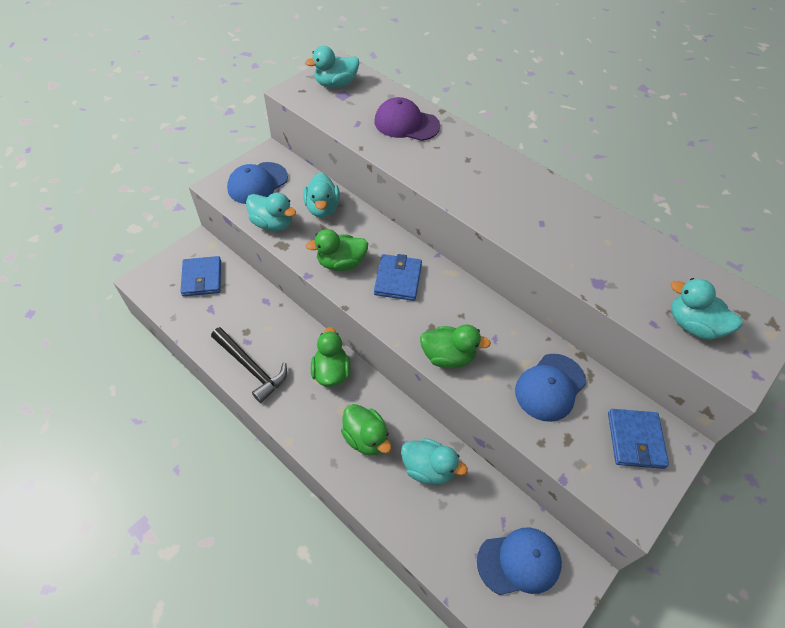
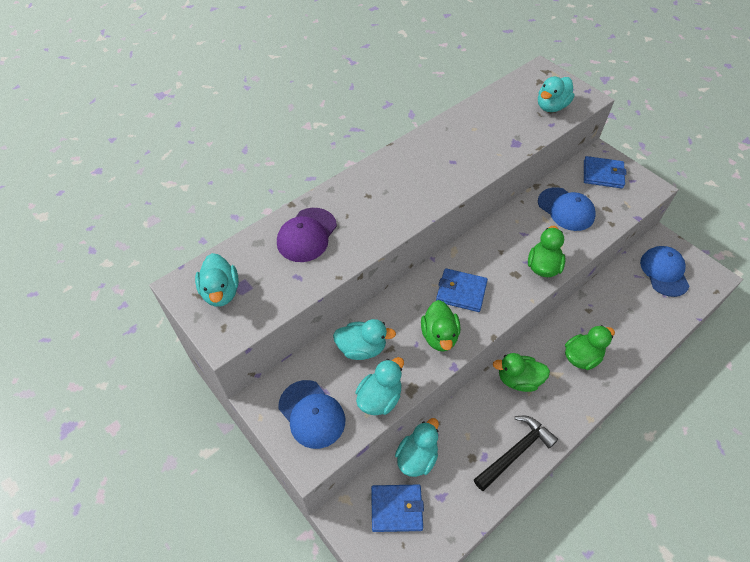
camera: 80 degrees left, 0 degrees up
(428, 468) = (603, 316): turquoise duck -> turquoise duck (417, 457)

